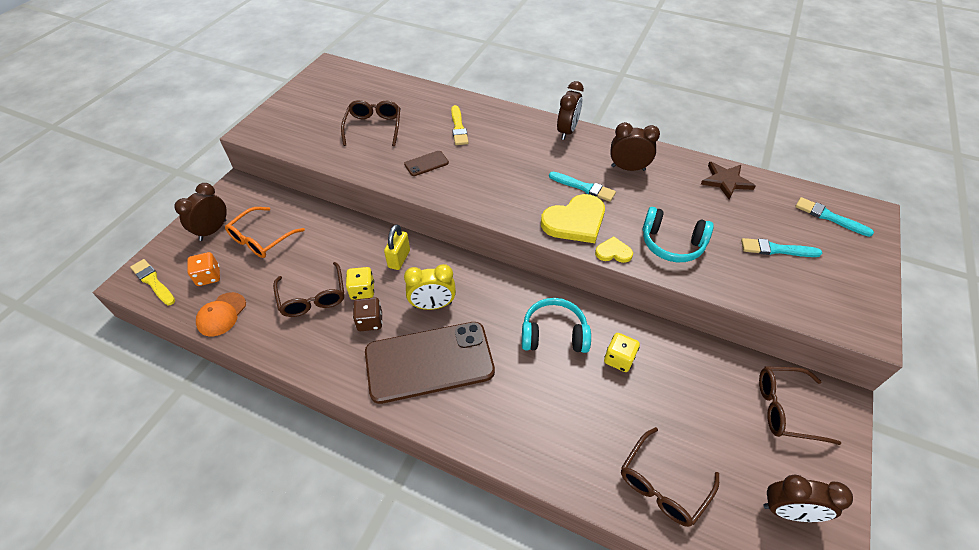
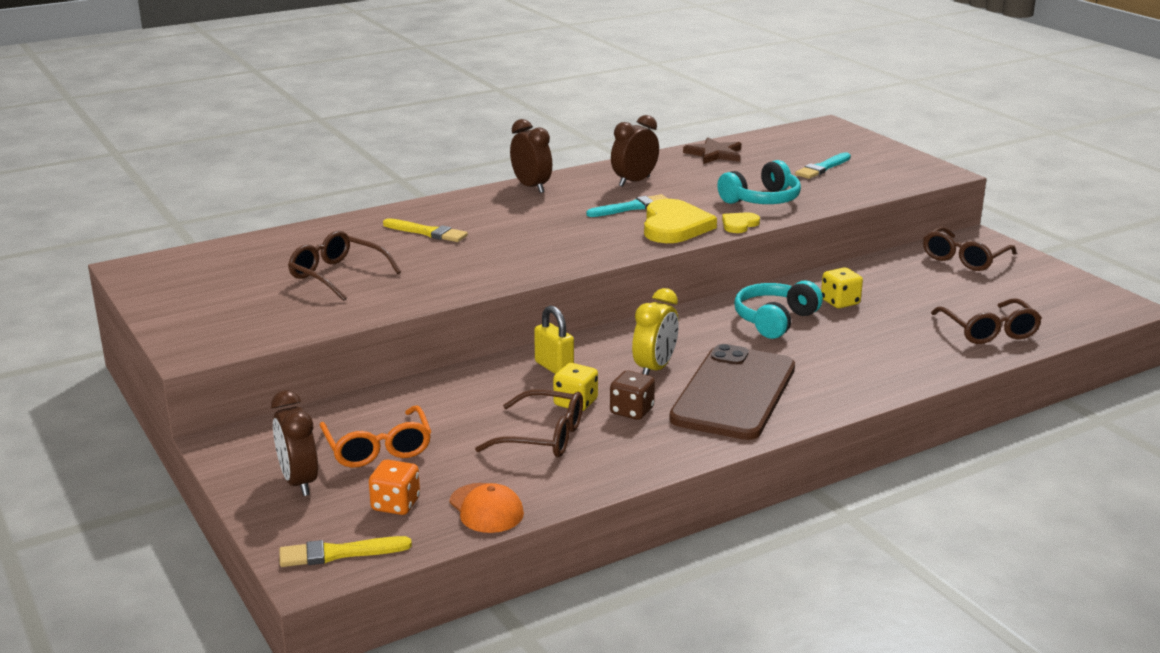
camera: 55 degrees left, 25 degrees down
(426, 164) = (464, 266): brown phone -> none
(788, 511) = (1054, 294): brown clock -> none
(829, 217) = (812, 138): turquoise brush -> none

